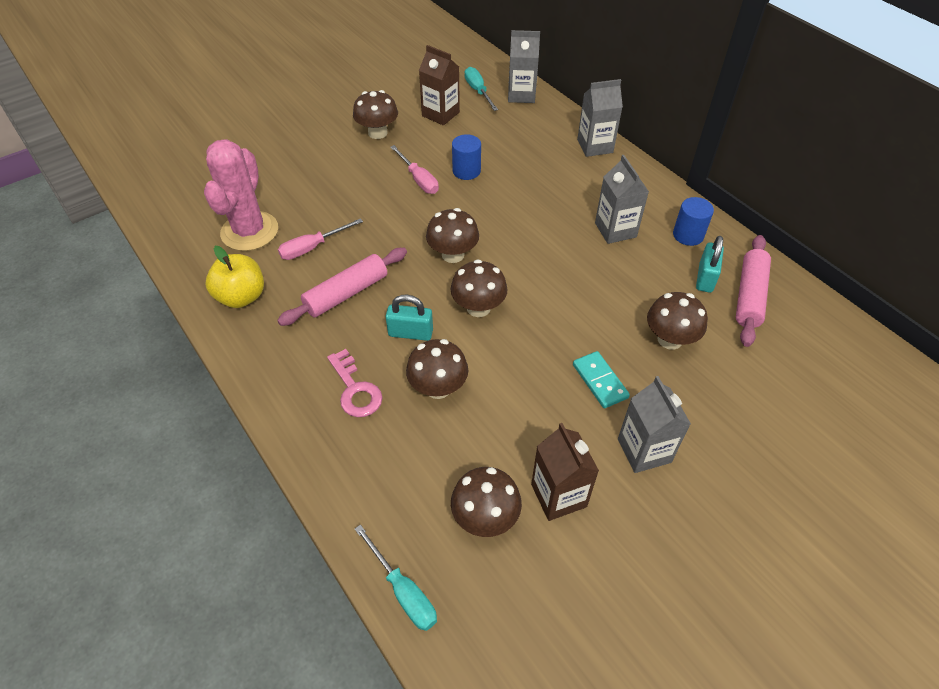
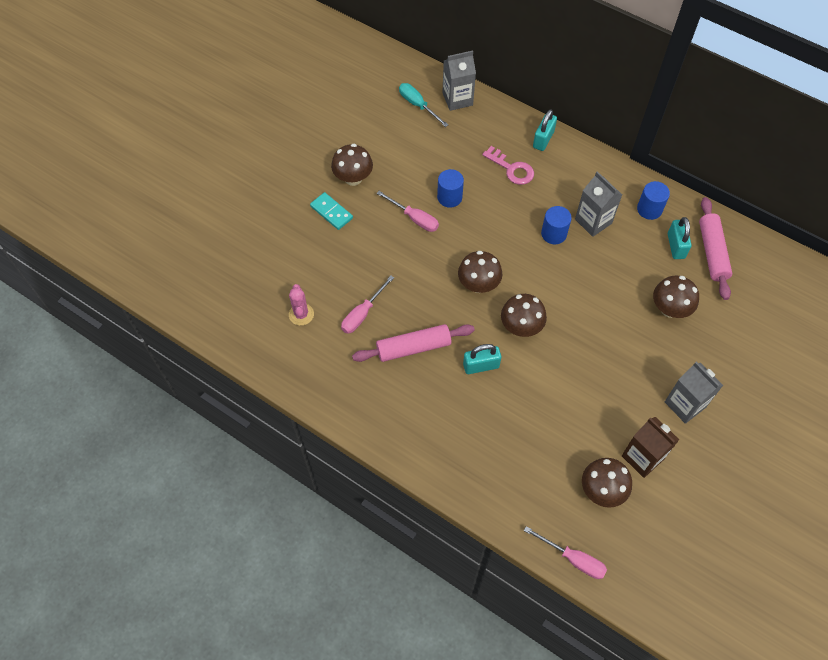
camera: 20 degrees left, 10 degrees up
(241, 297) = (332, 377): yellow apple -> none
(249, 231) = (301, 314): pink cactus -> pink cactus, size x0.50
(346, 293) = (413, 347): pink rolling pin -> pink rolling pin turned 45 degrees clockwise
(355, 389) = (464, 426): pink key -> pink key (511, 169)
(403, 591) = (573, 559): turquoise screwdriver -> pink screwdriver
(438, 387) = (523, 404): brown mushroom -> none
(440, 114) = (397, 141): brown carton -> none
(563, 230) = (553, 234): none -> blue cylinder
(595, 146) = (543, 139): grey carton -> turquoise padlock
(600, 381) = (634, 360): turquoise domino -> turquoise domino (331, 212)

